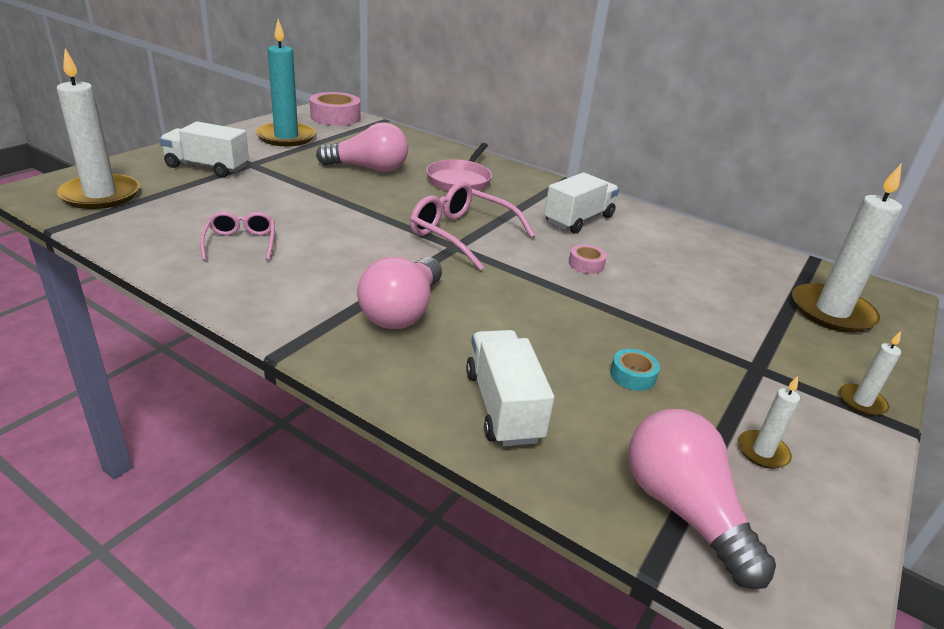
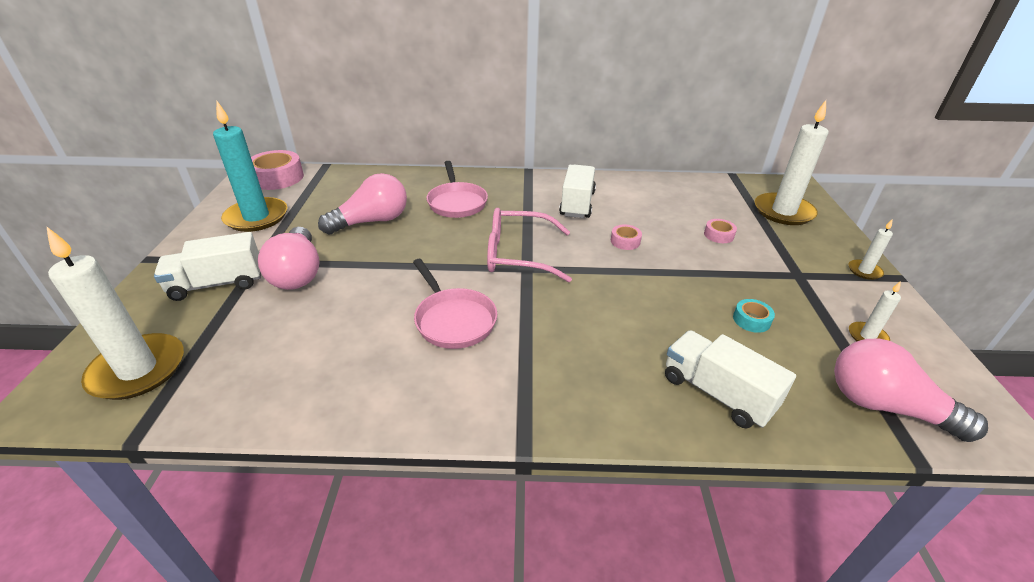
camera: 30 degrees left, 5 degrees up
(241, 243) = (355, 352): pink glasses -> none
(341, 254) = (453, 320): none -> pink pan
(402, 311) = (562, 350): pink light bulb -> pink light bulb (298, 273)
(707, 299) = (718, 235): none -> pink tape

